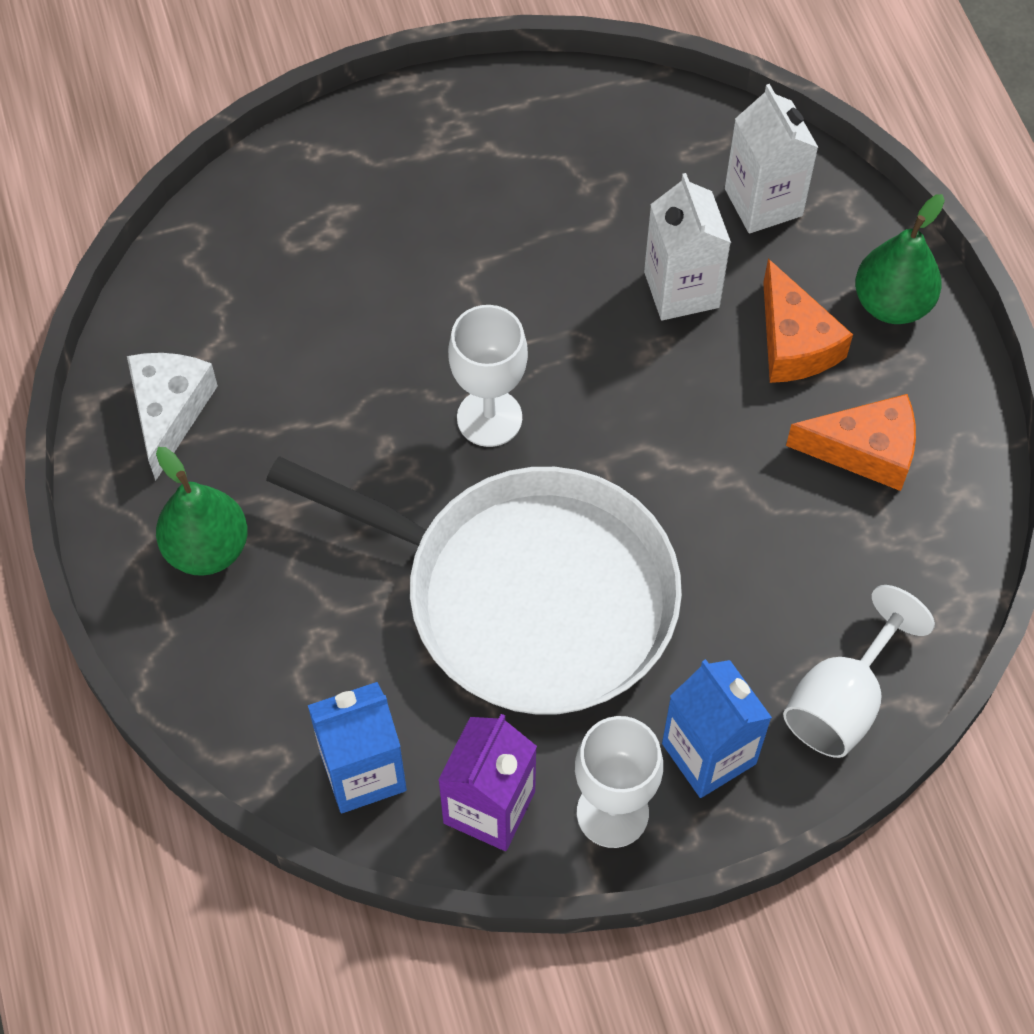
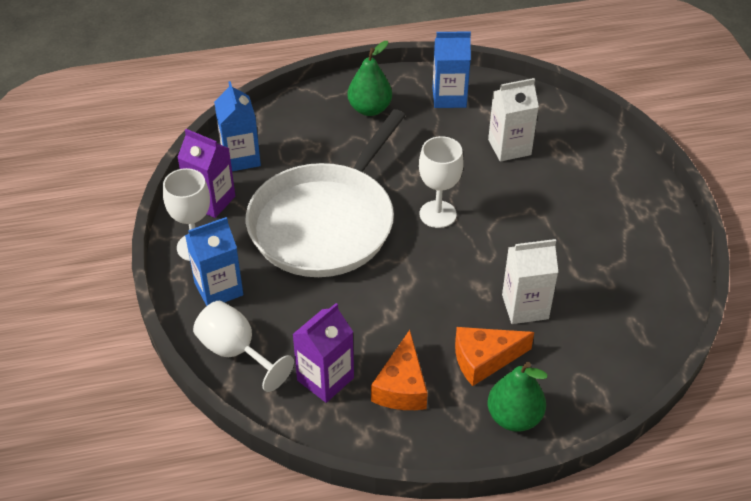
camera: 95 degrees right, 15 degrees down
(169, 412) = (449, 97): white cheese -> blue carton
(763, 202) = (595, 356): white carton -> white carton (509, 147)
(871, 559) = (325, 379): none -> purple carton

